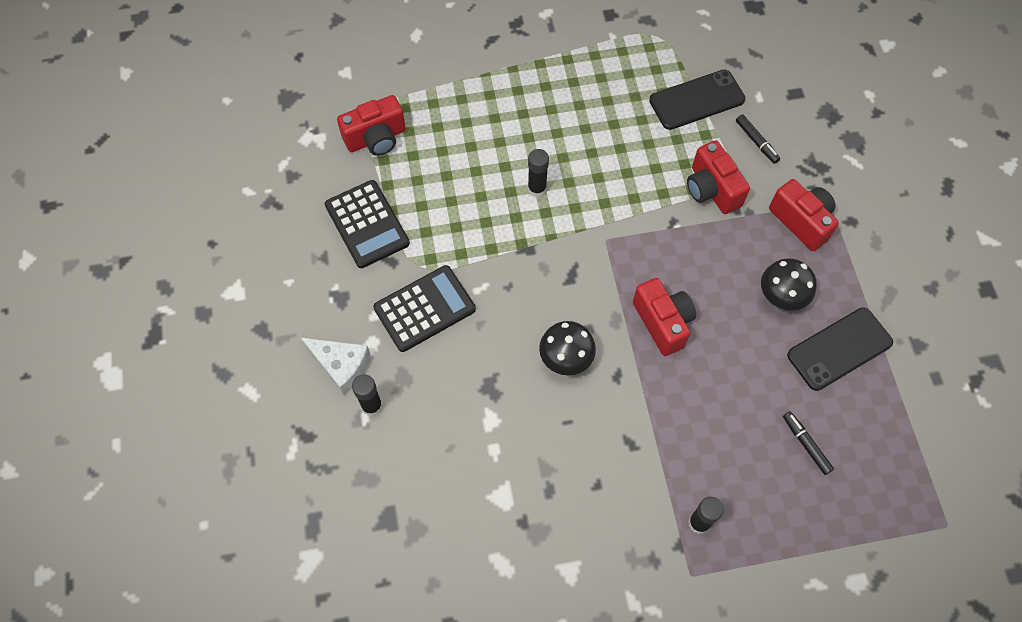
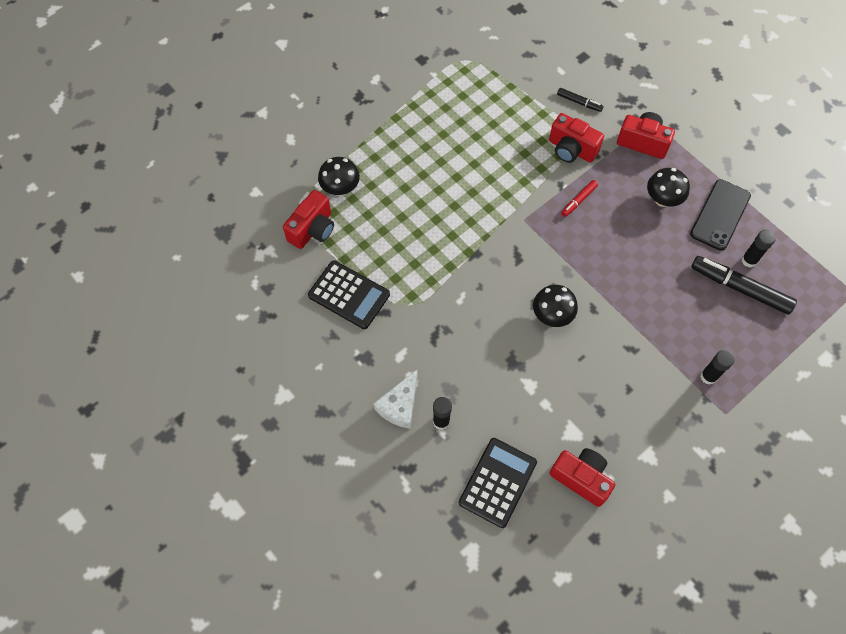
camera: 30 degrees left, 0 degrees up
(341, 366) = (400, 405): white cheese -> white cheese turned 120 degrees clockwise
(424, 309) = (432, 333): black calculator -> black calculator (497, 482)
(432, 110) = (340, 188): none -> black mushroom
(537, 189) = (453, 208): black glue stick -> black glue stick (749, 260)
(663, 322) = (599, 256): red camera -> red camera (581, 478)
(681, 249) = (578, 200): none -> red marker
(696, 100) = (521, 92): black phone -> none
(806, 444) = (740, 288): black marker -> black marker, size x1.97

